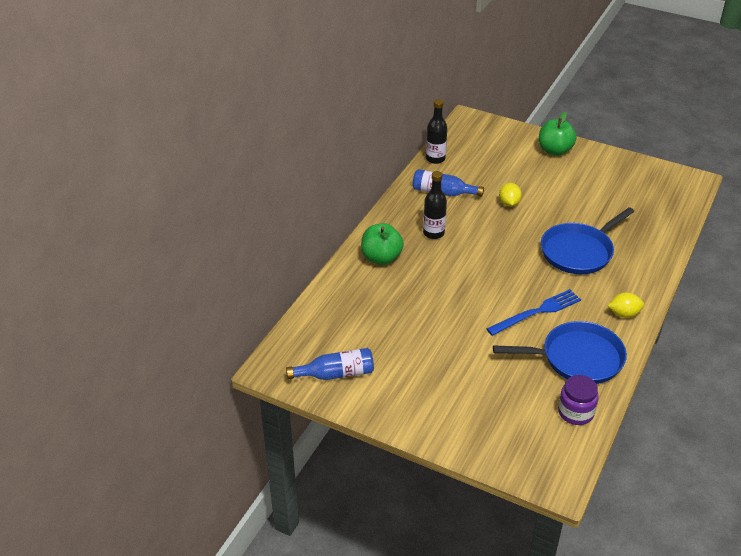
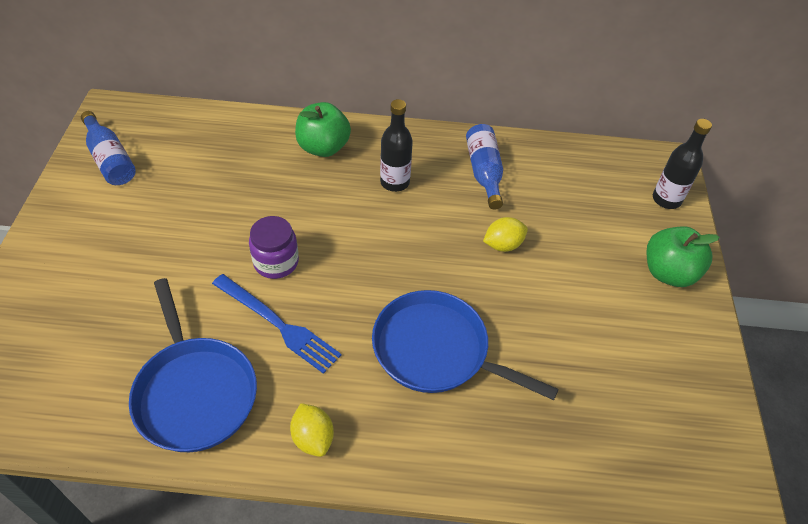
camera: 65 degrees right, 10 degrees up
(435, 159) = (551, 149): black bottle -> black bottle (666, 199)
(575, 412) = (82, 410): purple jar -> purple jar (276, 262)

